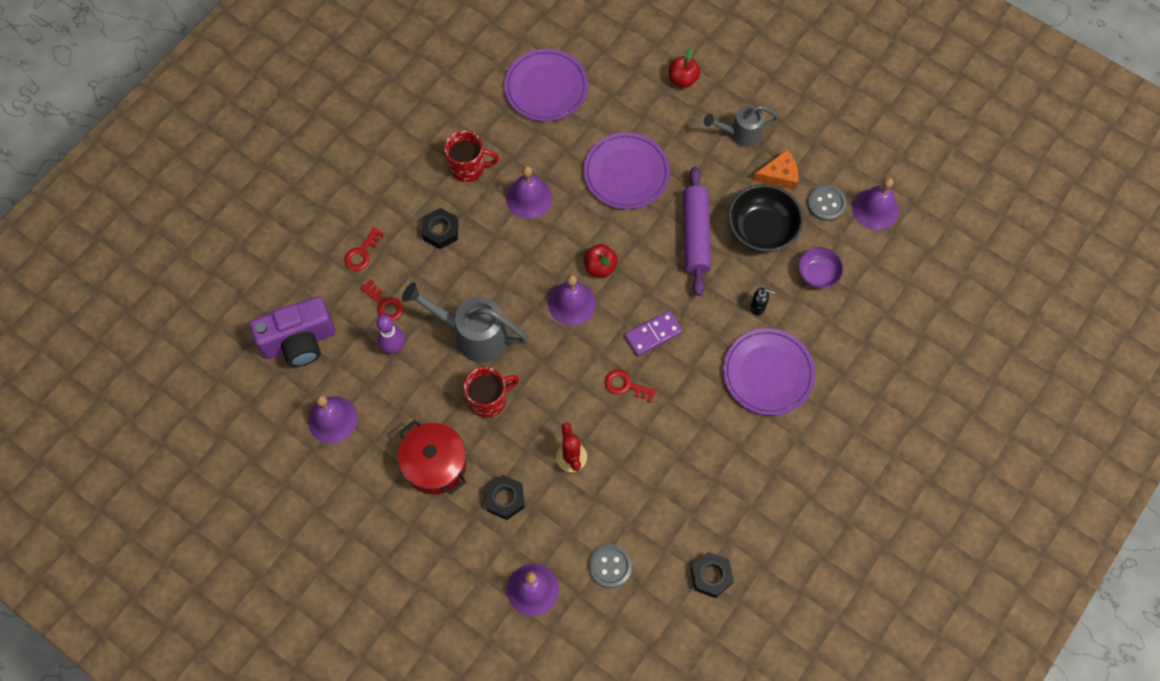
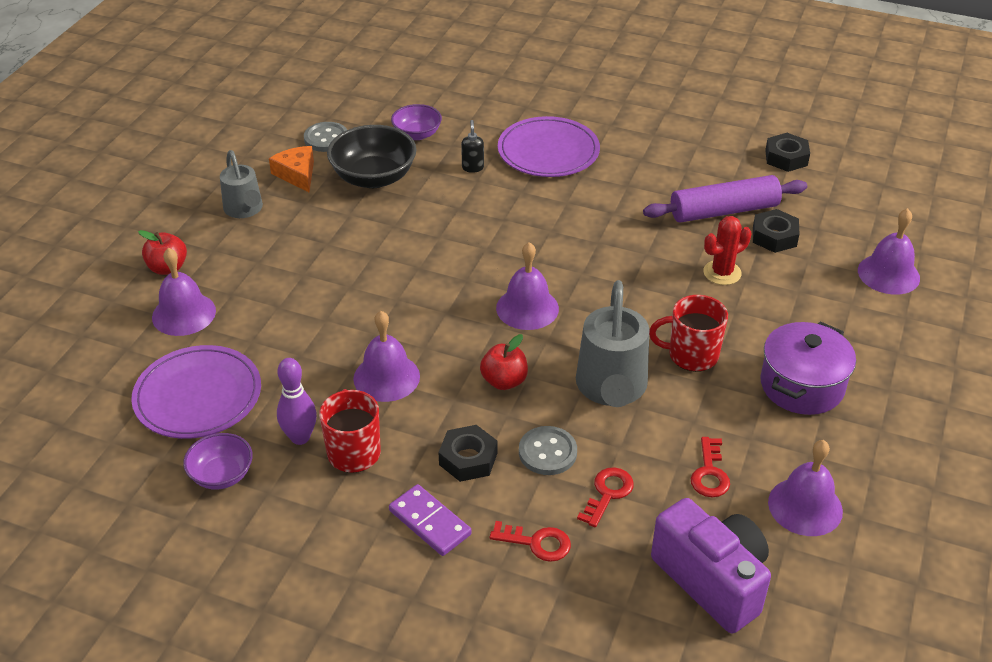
camera: 105 degrees left, 25 degrees down
(394, 348) = (668, 466): purple bowling pin -> purple bowling pin (300, 437)
(435, 464) = (802, 385): red pot -> purple pot
(473, 94) = (221, 475): none -> purple bowl
(489, 400) = (691, 355): red mug -> red mug turned 45 degrees counterclockwise
(505, 499) = (804, 316): black nut -> black nut (774, 236)
(600, 267) = (467, 293): red apple -> red apple (504, 381)
(610, 566) = (823, 223): grey button -> grey button (547, 452)
(626, 173) = (324, 294): purple plate -> none
(626, 386) = (613, 246): red key -> red key (710, 473)
(653, 334) = (539, 236): purple domino -> purple domino (429, 522)
(696, 235) = (397, 224): purple rolling pin -> purple rolling pin (723, 211)
(875, 209) = (324, 107): purple bell -> purple bell (184, 314)

